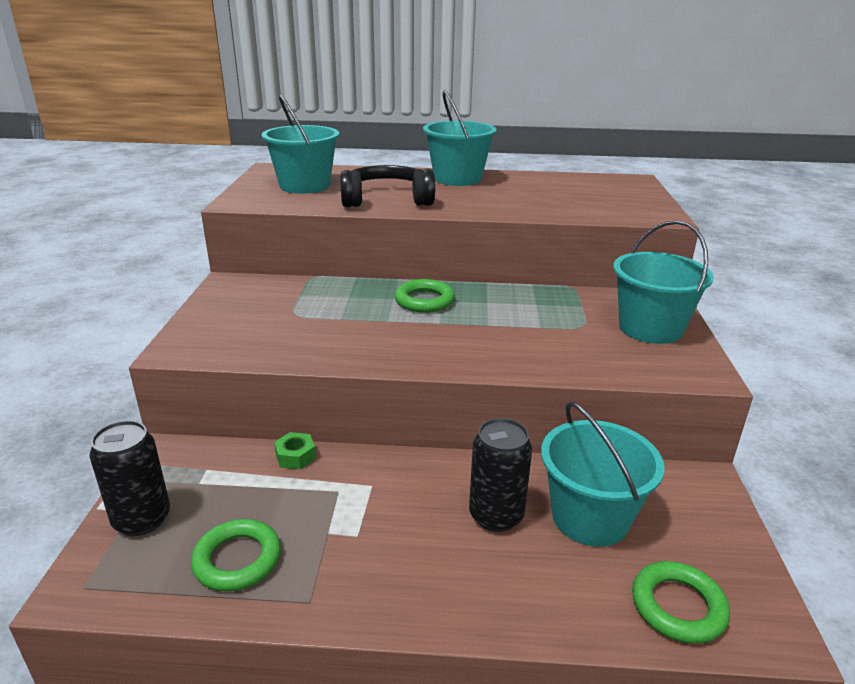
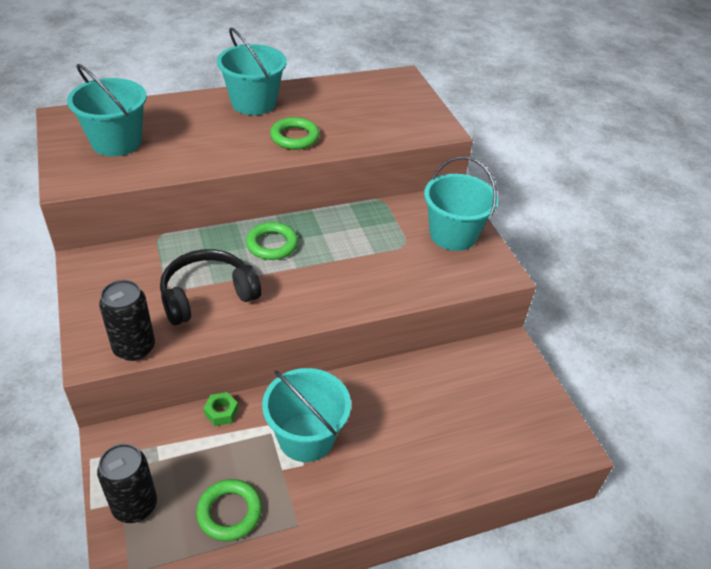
camera: 25 degrees left, 15 degrees up
(387, 200) = (208, 150): black headphones -> black headphones (207, 295)
(496, 515) = (389, 418): black can -> black can (134, 348)
(590, 517) = (449, 399): turquoise bucket -> turquoise bucket (306, 437)
(678, 606) = (520, 448): green ring -> green ring (295, 137)

